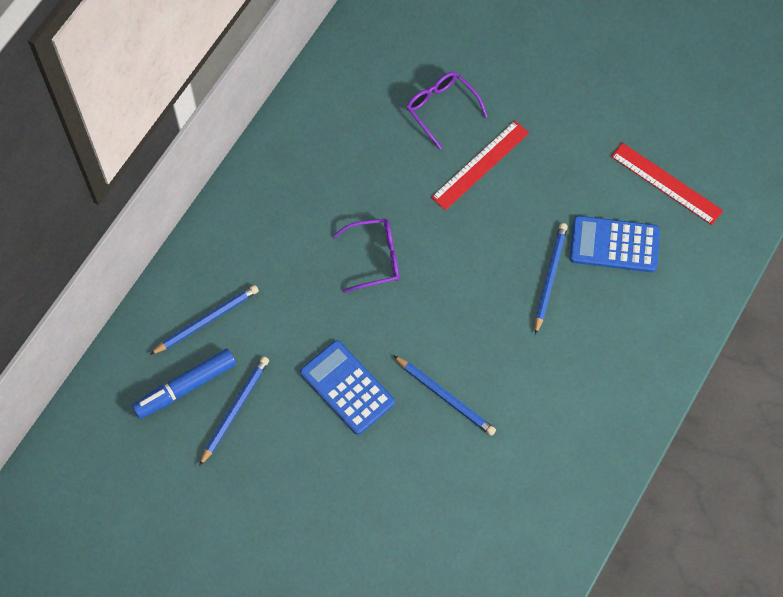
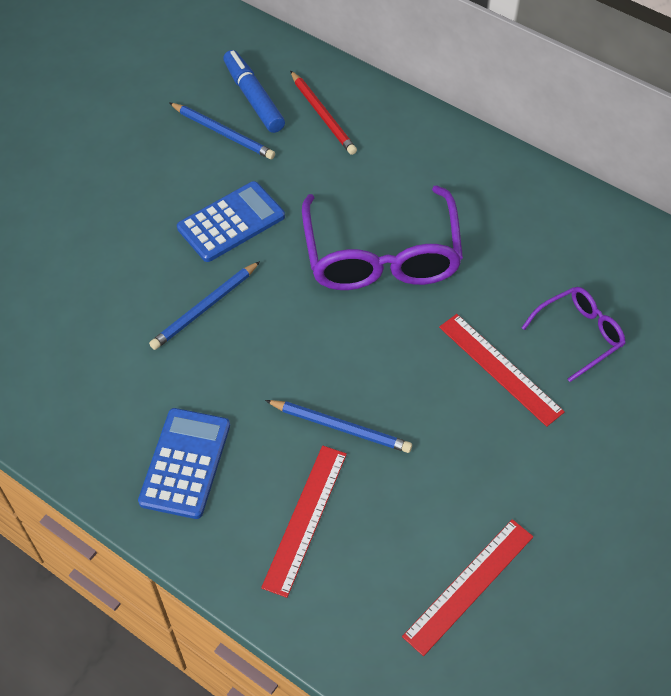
camera: 95 degrees right, 10 degrees down
(206, 320) = (323, 115): blue pencil -> red pencil
(375, 258) = (381, 256): purple glasses -> purple glasses, size x1.91
(614, 245) = (380, 507): blue calculator -> blue calculator (185, 463)
(632, 296) = (305, 519): none -> red ruler

